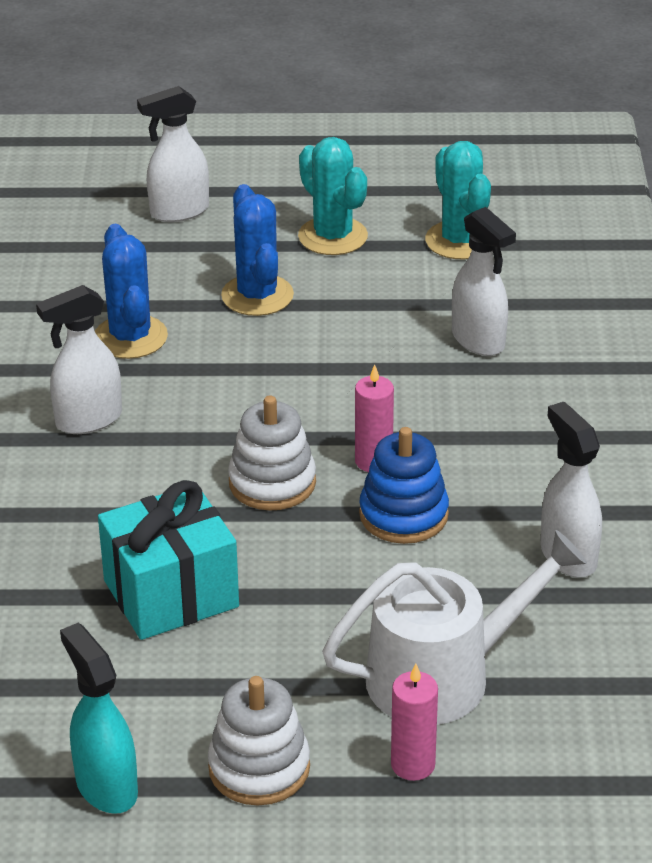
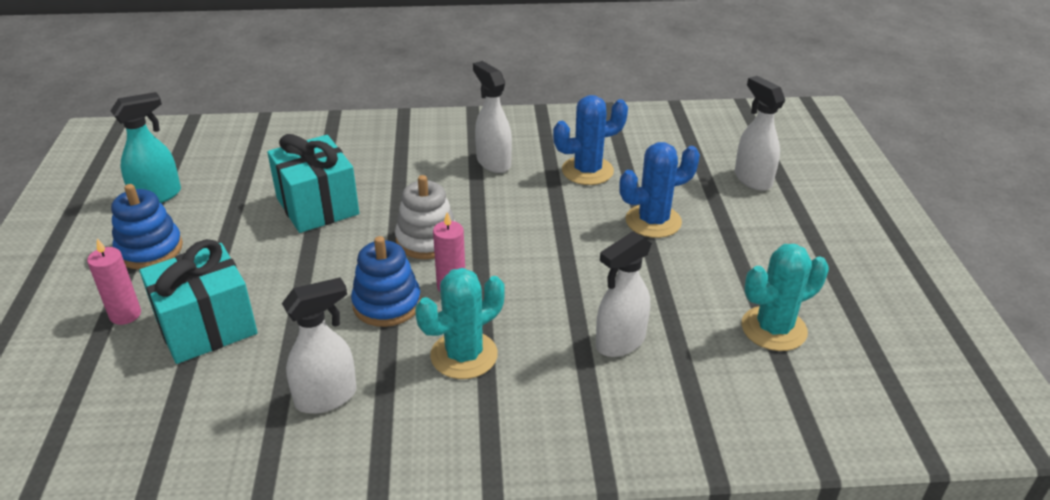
camera: 85 degrees right, 0 degrees up
(259, 768) = (150, 249): white stacking toy -> blue stacking toy
(333, 236) = (749, 255): turquoise cactus -> turquoise cactus (464, 355)
(441, 676) = (206, 327): white watering can -> turquoise gift

